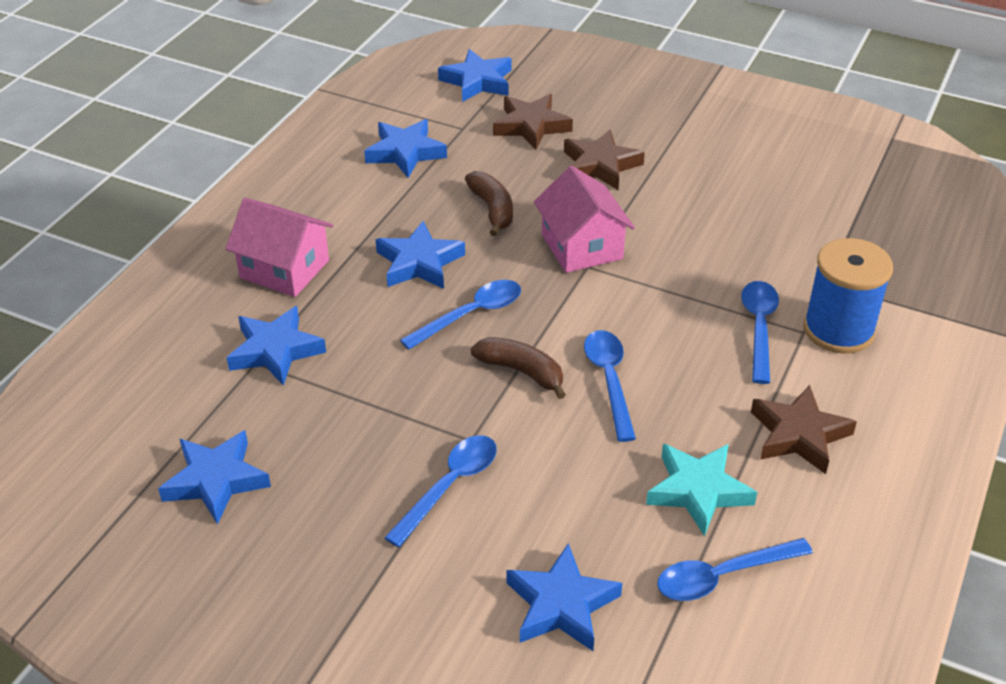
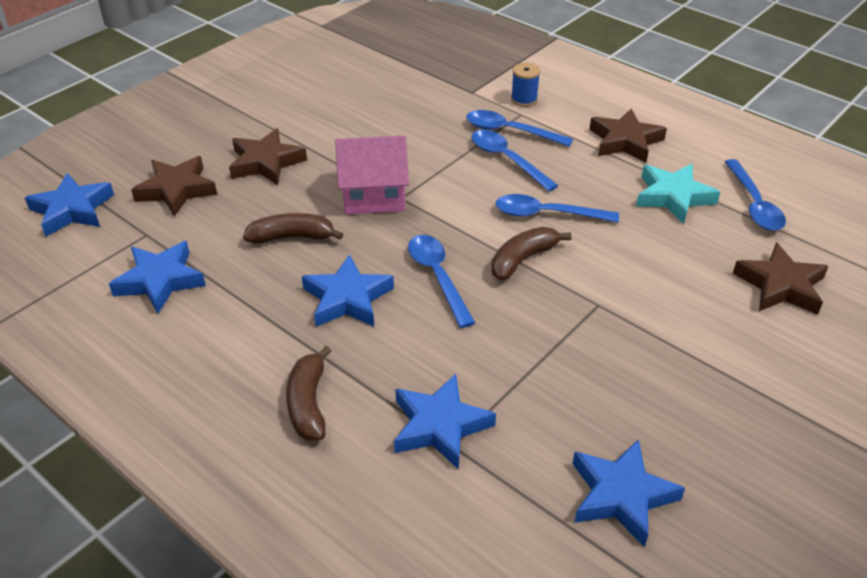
camera: 75 degrees left, 0 degrees up
(284, 269) = (308, 403): pink house -> brown banana
(450, 486) = (651, 326): blue spoon -> blue spoon (507, 159)
(561, 605) = (780, 285): blue star -> brown star
(838, 330) = (524, 99): blue spool -> blue spool, size x0.51

